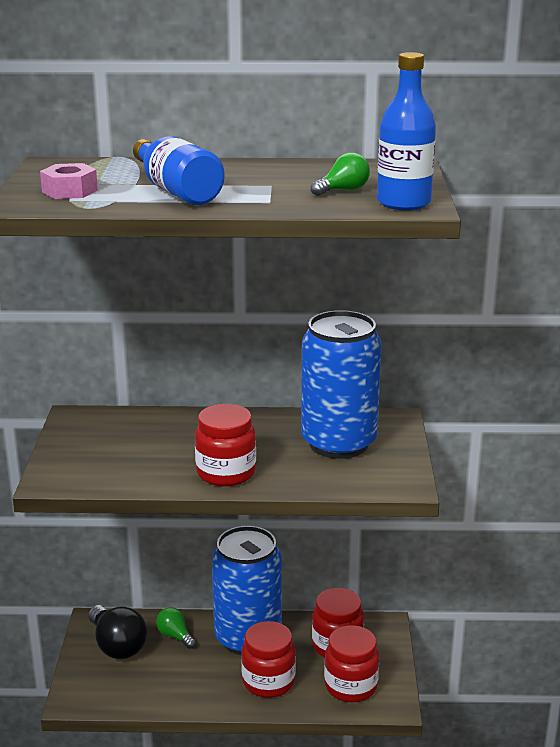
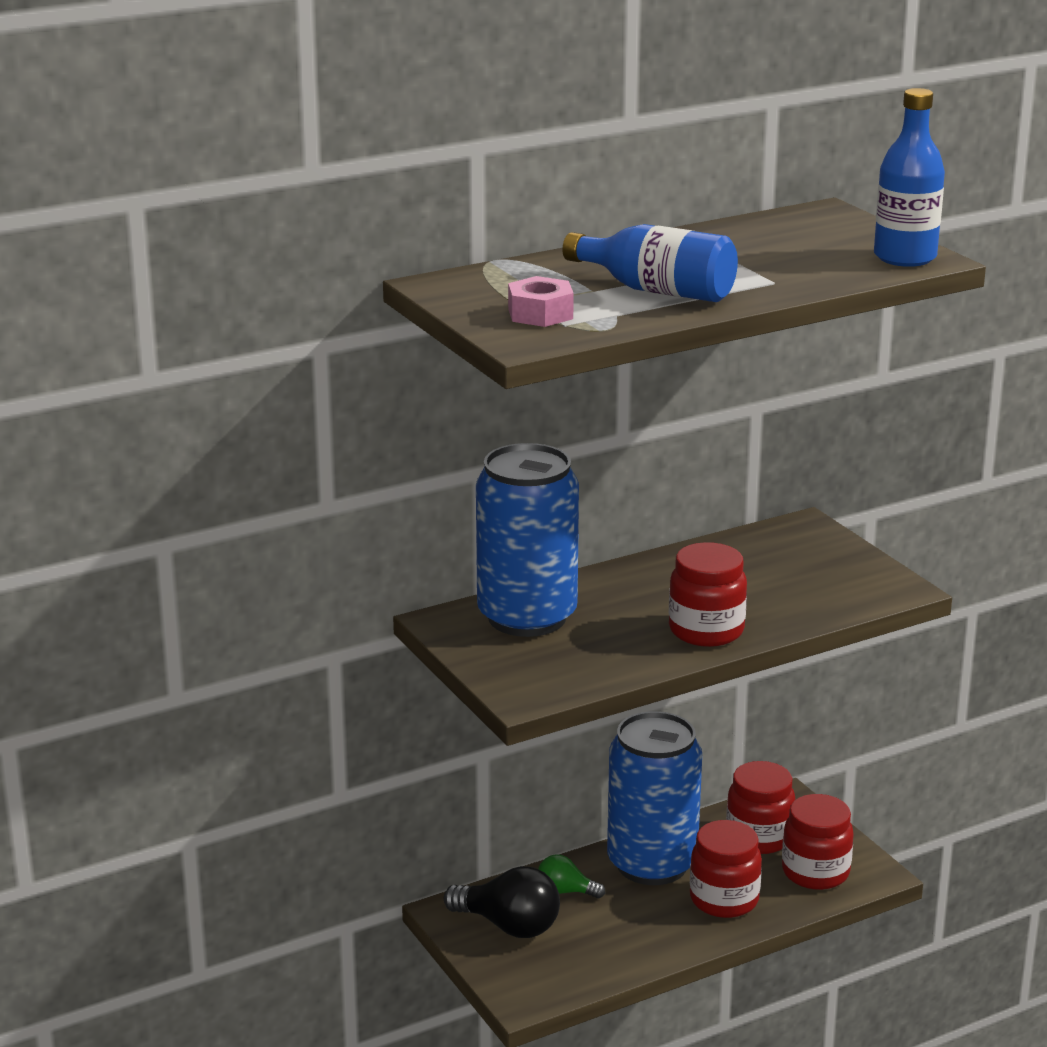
camera: 30 degrees left, 0 degrees up
(338, 443) = (780, 566): blue can -> blue can (527, 617)
(343, 190) = (821, 255): green light bulb -> none

